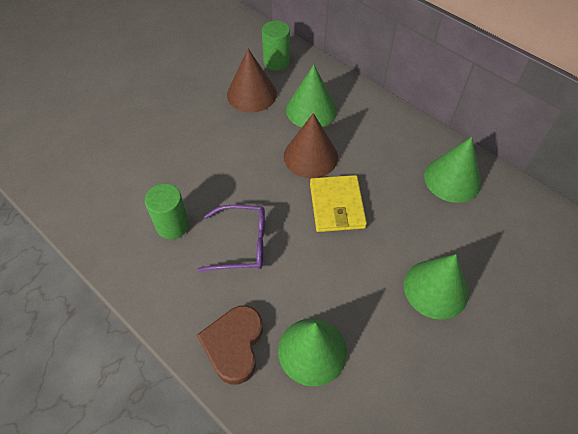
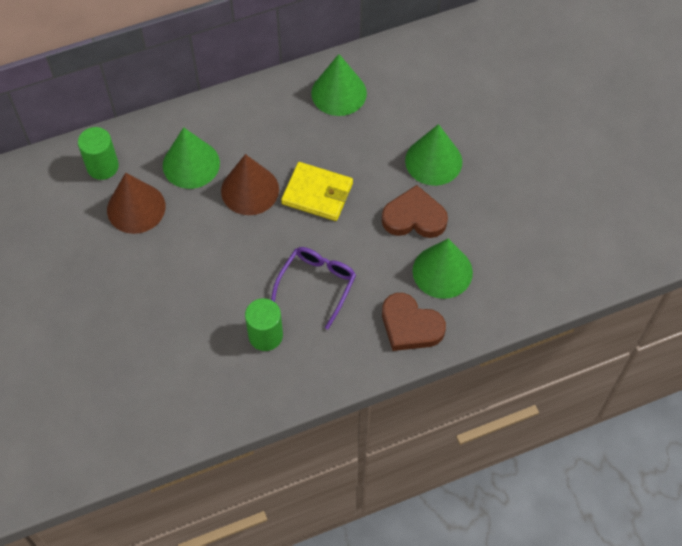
camera: 65 degrees left, 5 degrees up
(360, 297) = (414, 217): none -> brown heart

